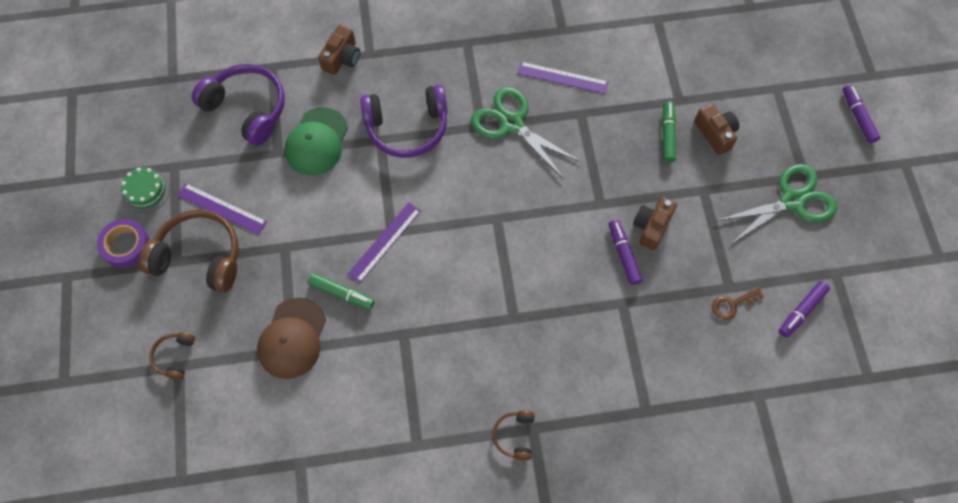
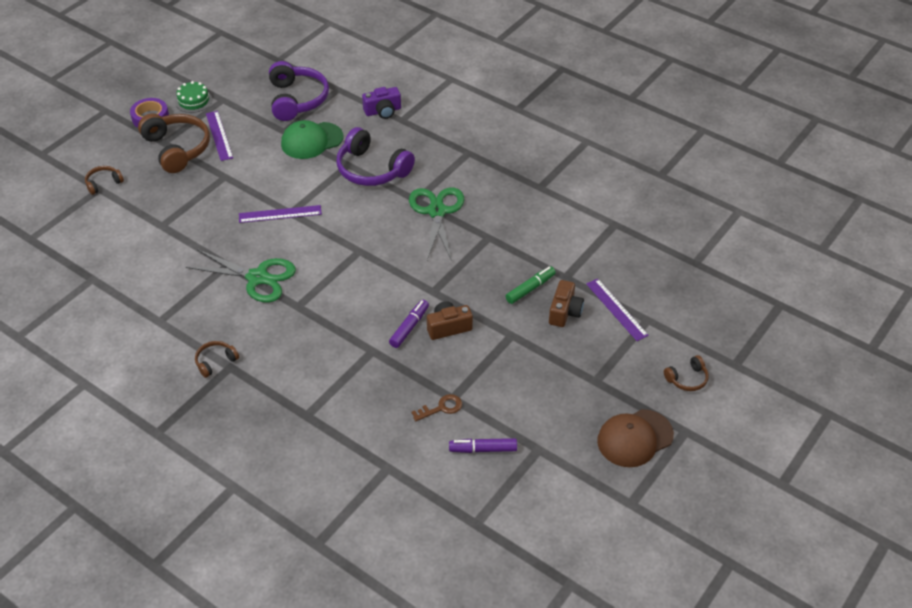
camera: 45 degrees right, 20 degrees down
(292, 338) = (169, 220): brown cap -> brown cap (635, 438)
(342, 58) = (383, 111): brown camera -> purple camera
(342, 294) = (222, 220): green marker -> none
(562, 77) = (504, 211): purple ruler -> purple ruler (616, 309)
(732, 304) = (441, 408): brown key -> brown key turned 135 degrees clockwise
(792, 201) = (566, 387): green scissors -> green scissors (257, 277)
(858, 117) = (687, 379): purple marker -> brown headphones

